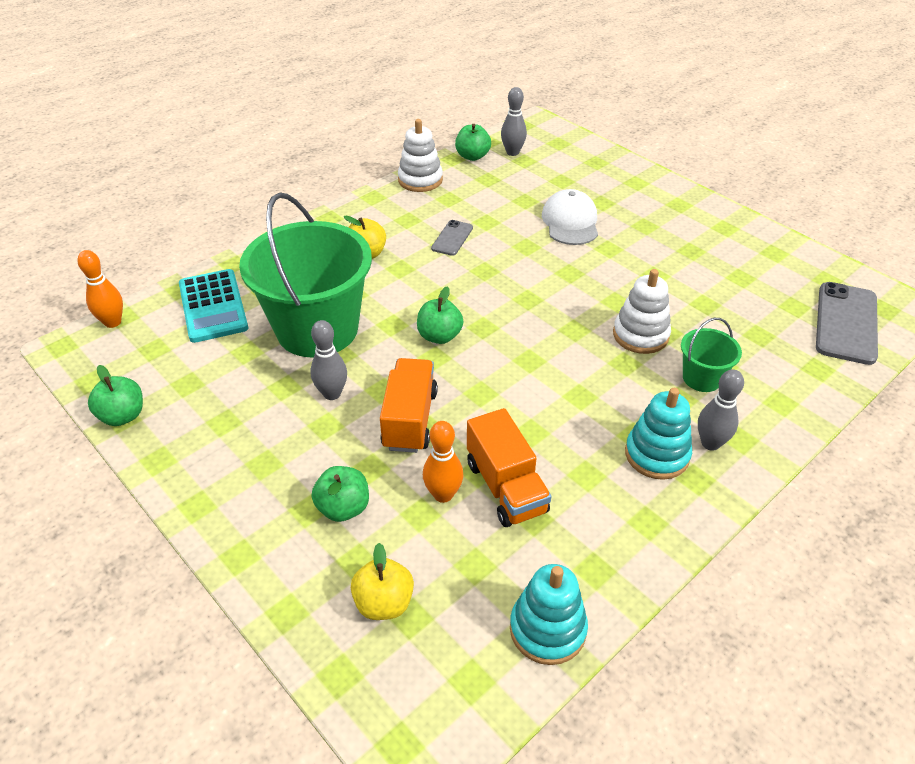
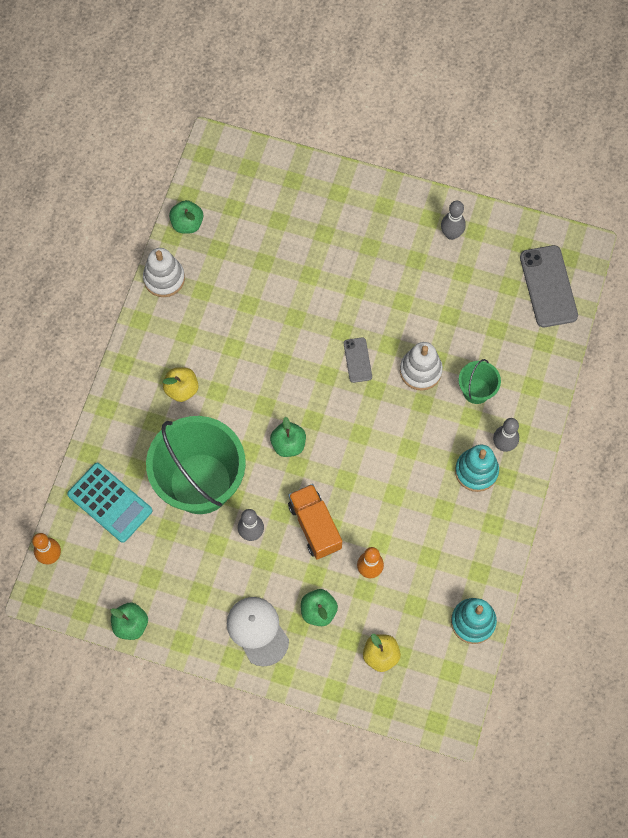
camera: 30 degrees left, 25 degrees up
(452, 238) = (234, 337): grey phone -> grey phone (357, 360)
(506, 487) = (402, 544): orange truck -> none
(512, 152) = (217, 201): grey bowling pin -> grey bowling pin (451, 234)
(570, 222) = (312, 271): white cap -> white cap (257, 631)

